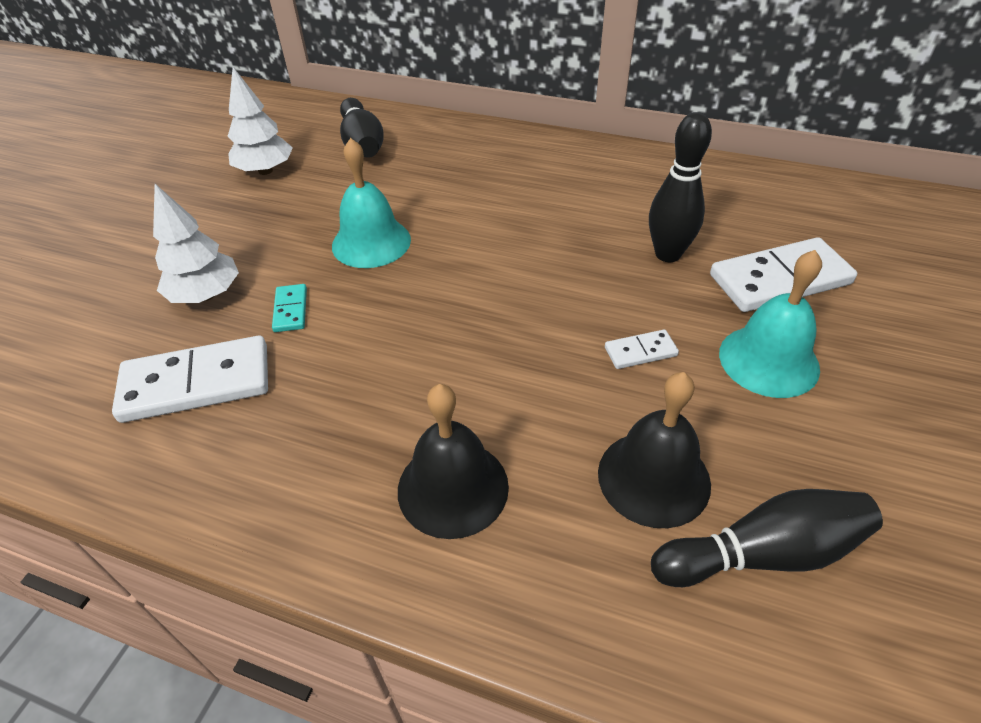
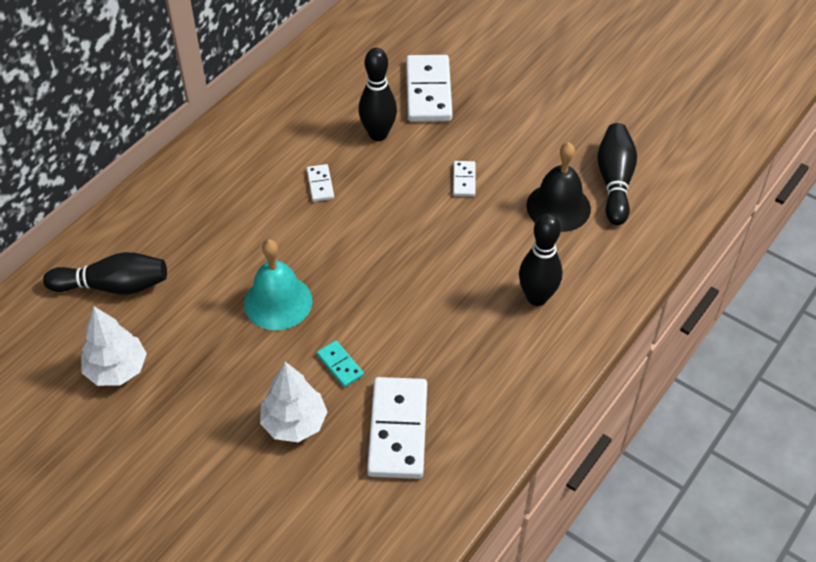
camera: 75 degrees left, 5 degrees up
(290, 310) = (340, 365): turquoise domino -> turquoise domino turned 45 degrees clockwise
(453, 488) = (537, 297): black bell -> black bowling pin
(556, 230) = (320, 184): none -> white domino
(768, 360) = (494, 126): turquoise bell -> none

